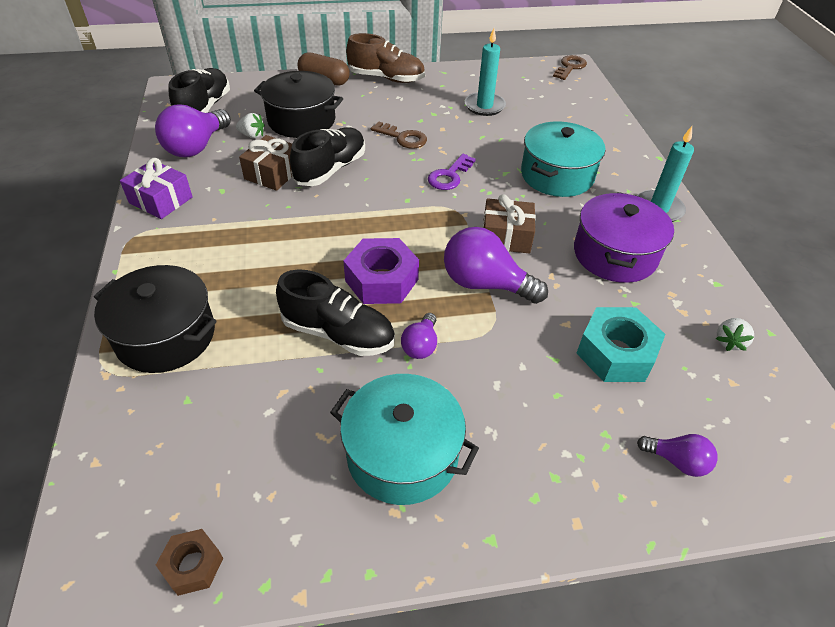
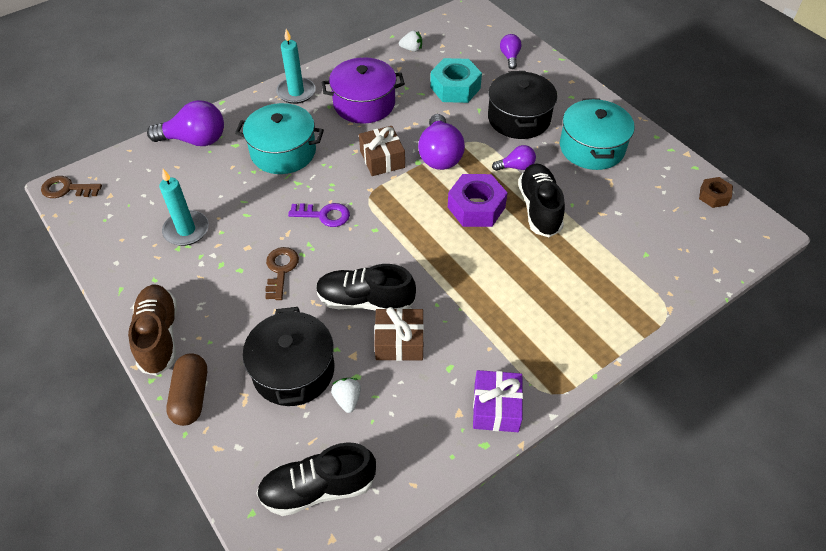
camera: 115 degrees left, 5 degrees up
(166, 335) = (617, 297): black pot -> black pot (519, 118)
(196, 147) = (398, 439): purple light bulb -> purple light bulb (195, 140)

